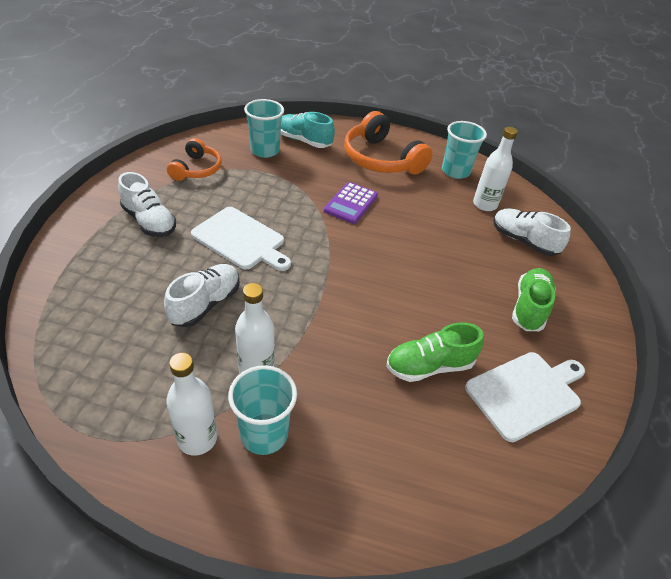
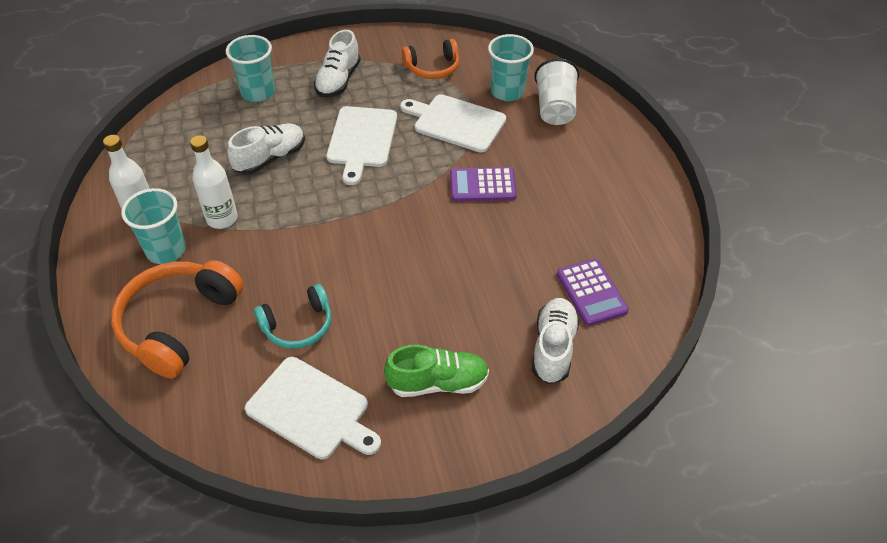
camera: 65 degrees right, 5 degrees up
(205, 304) = (270, 158): white shoe -> white shoe turned 45 degrees counterclockwise
(272, 186) = (456, 122): none -> white cutting board
(304, 141) = (555, 108): turquoise shoe -> white cup
(381, 159) = (587, 176): orange headphones -> orange headphones (178, 323)
(429, 366) = (298, 325): green shoe -> turquoise headphones
(455, 171) = (633, 245): turquoise cup -> turquoise cup (258, 92)
(485, 205) = (591, 292): white bottle -> purple calculator

